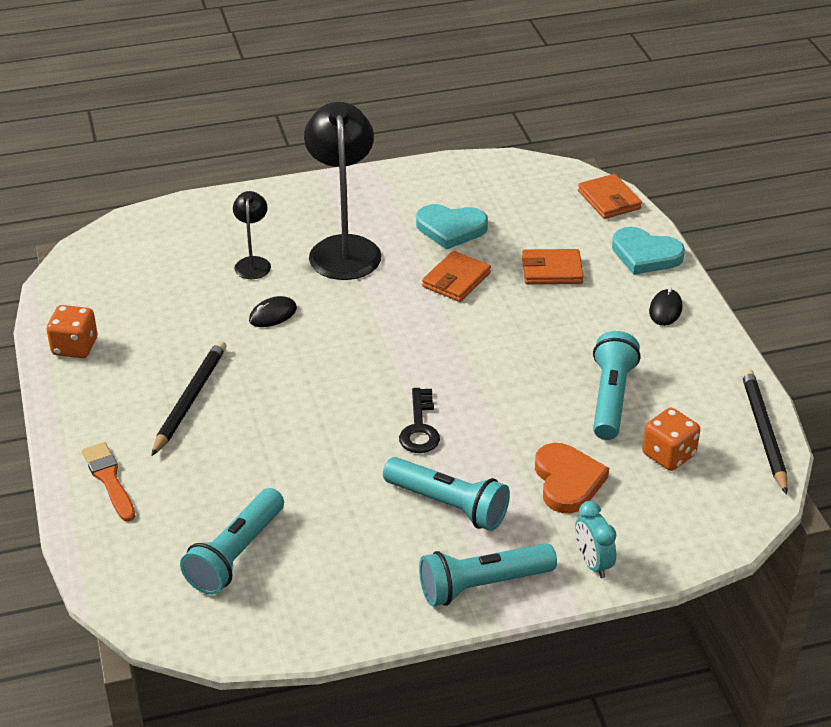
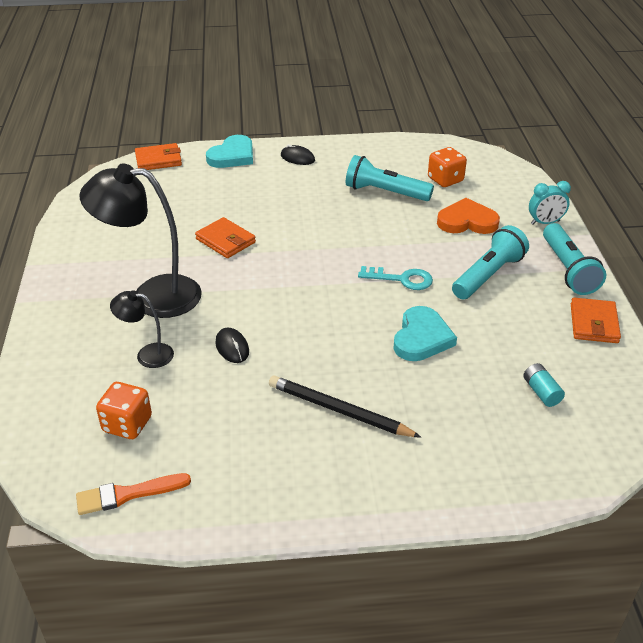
camera: 80 degrees left, 0 degrees up
(75, 347) = (233, 498): orange dice -> orange dice (127, 424)
(109, 479) = (444, 474): orange brush -> orange brush (127, 494)
(236, 554) = (541, 392): turquoise flashlight -> turquoise battery
(420, 427) = (401, 279): black key -> turquoise key
(451, 229) = (155, 235): turquoise heart -> turquoise heart (421, 338)
(552, 270) = (233, 196): orange wallet -> orange wallet (593, 323)
(763, 432) = (428, 144): black pencil -> none

